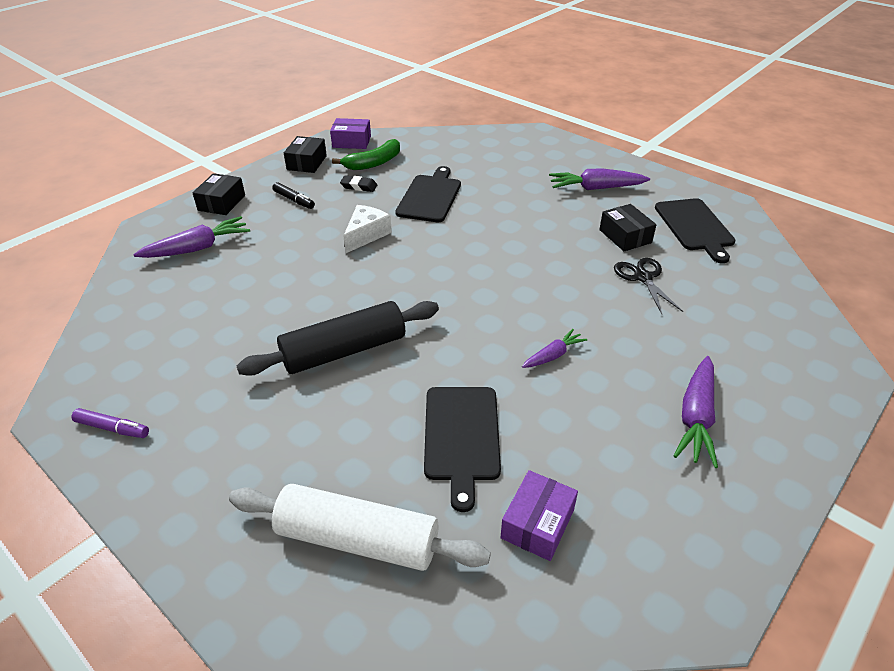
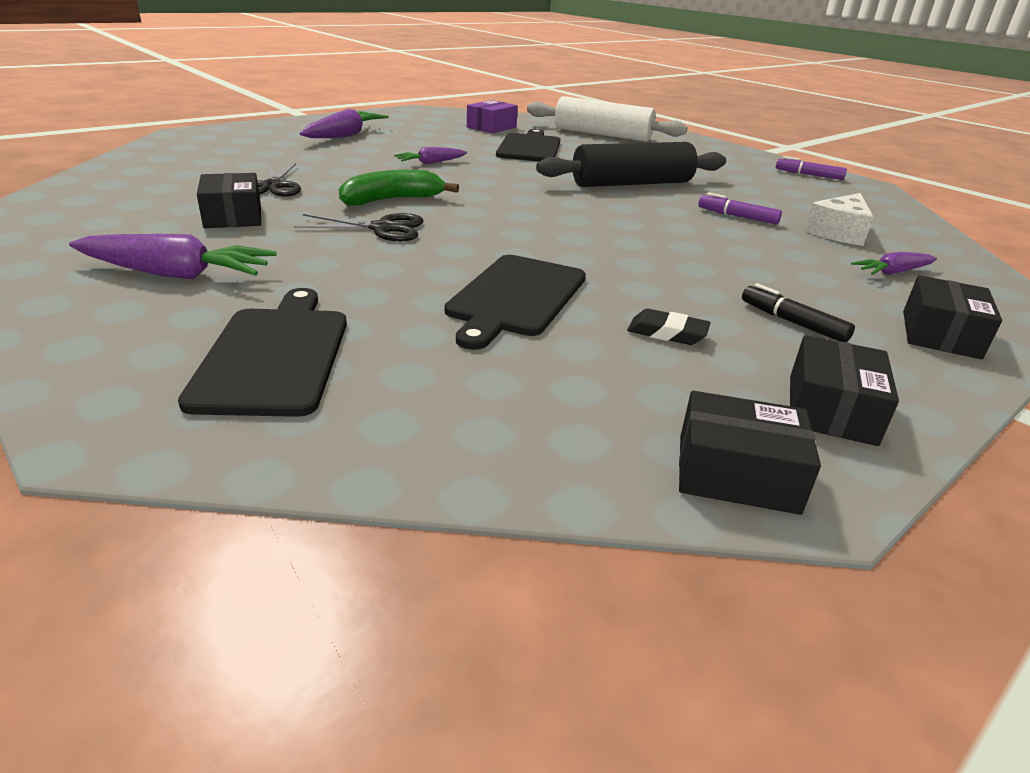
camera: 175 degrees left, 10 degrees down
(197, 248) = (892, 272): purple carrot -> purple carrot, size x0.59
(266, 303) = (737, 216): none -> purple marker
(351, 142) = (737, 473): purple box -> black box
(366, 235) = (631, 259): white cheese -> white cheese (839, 232)
(373, 163) = (646, 386): green banana -> green banana (392, 200)
(526, 239) = (383, 228): none -> black scissors
(695, 227) = (110, 213): black cutting board -> black cutting board (275, 355)

